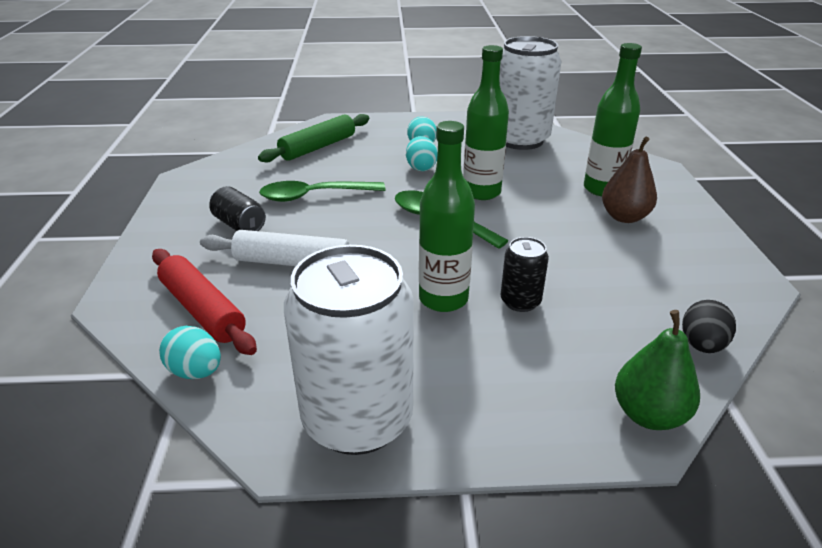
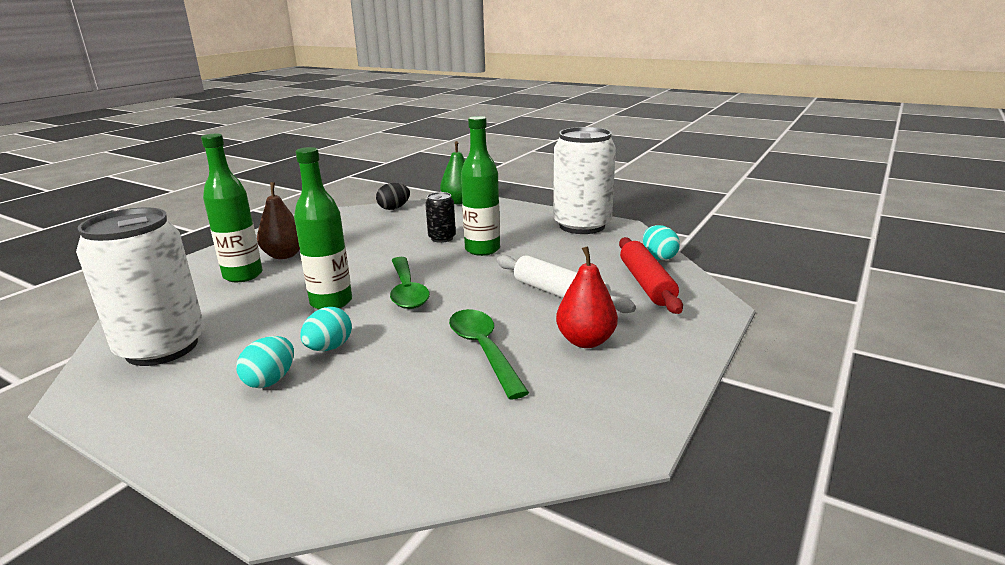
camera: 145 degrees left, 10 degrees down
(239, 225) = (585, 341): black can -> red pear
(314, 196) = (483, 350): green spoon -> green spoon turned 135 degrees counterclockwise
(318, 147) = (390, 436): green rolling pin -> none

